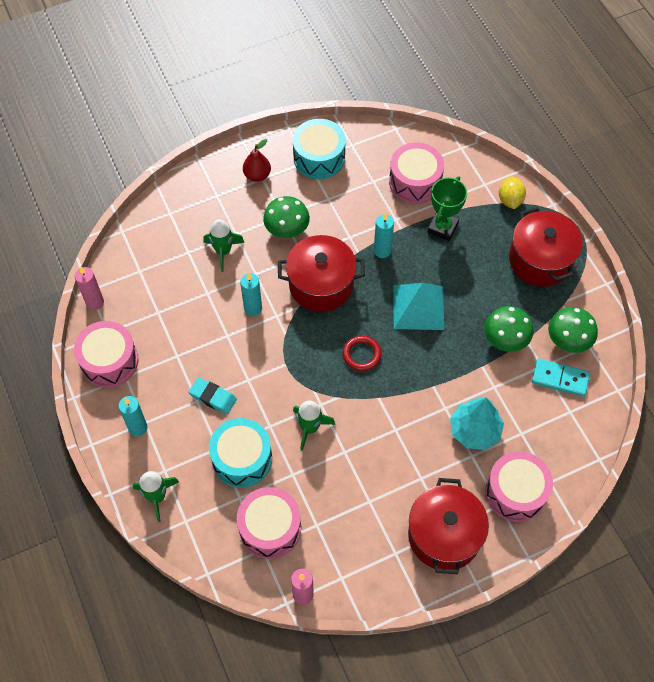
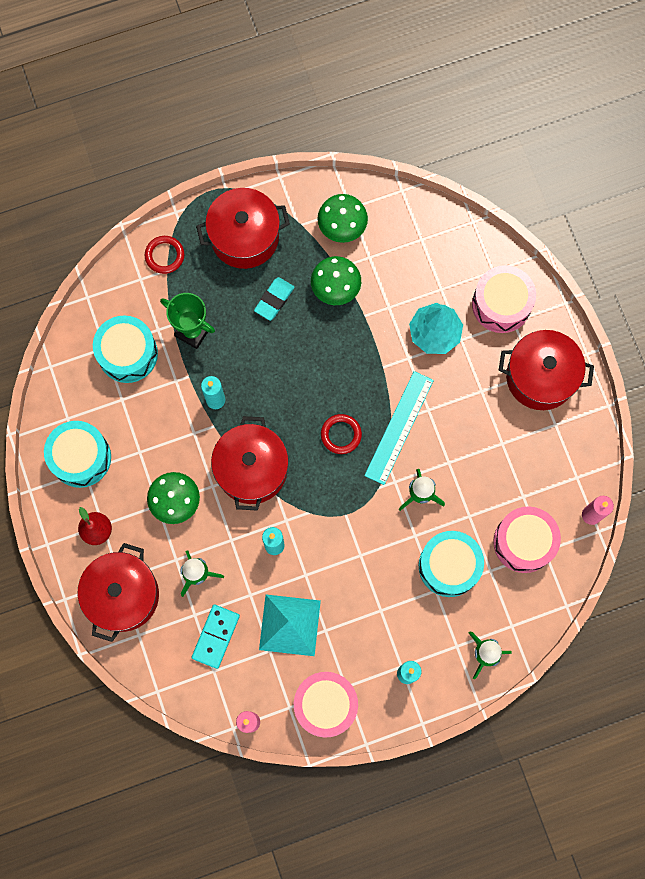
camera: 85 degrees left, 15 degrees up
(203, 199) = (123, 595): none -> red pot
(213, 397) = (378, 593): turquoise eraser -> turquoise eraser (274, 300)
(374, 404) = (399, 427): none -> turquoise ruler
(415, 182) = (128, 354): pink drum -> turquoise drum
(418, 307) = (290, 370): turquoise pyramid -> turquoise pyramid (290, 625)
(510, 200) = (164, 256): yellow lemon -> red ring
(560, 379) = (385, 242): turquoise domino -> turquoise domino (216, 636)

